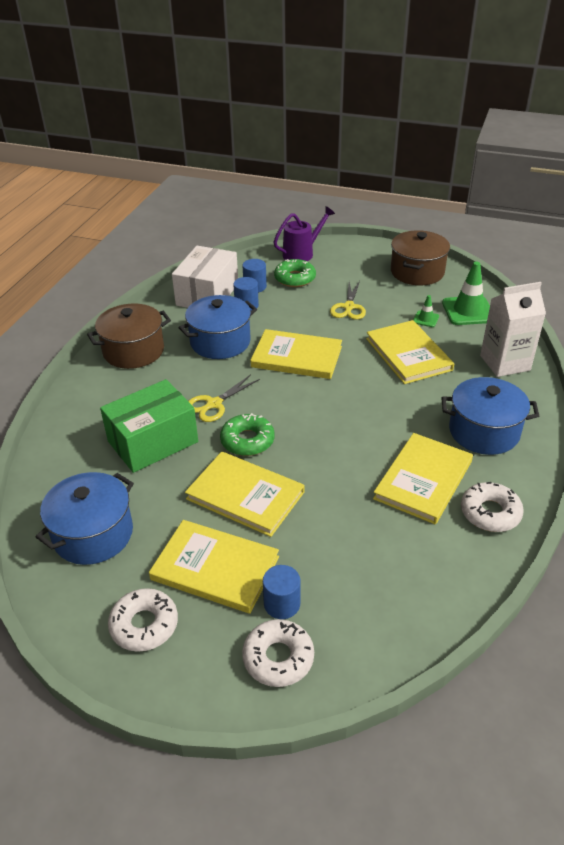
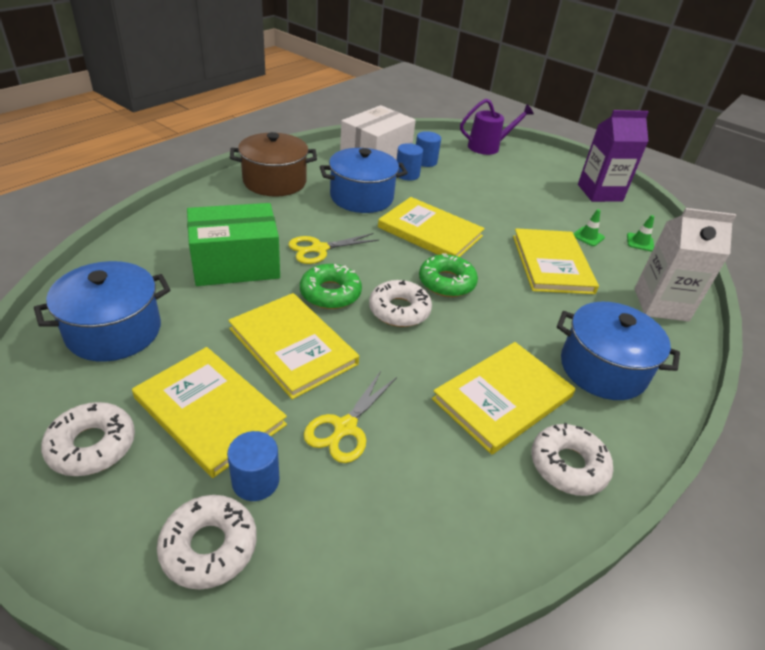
camera: 15 degrees right, 0 degrees up
(295, 278) = (469, 165): green donut -> green donut (446, 282)
(310, 436) = (399, 310): none -> white donut
(349, 307) = (510, 203): yellow scissors -> yellow scissors (345, 427)
(417, 272) = (599, 193): brown pot -> purple carton
(468, 311) = (640, 242): green traffic cone -> green traffic cone, size x0.50

